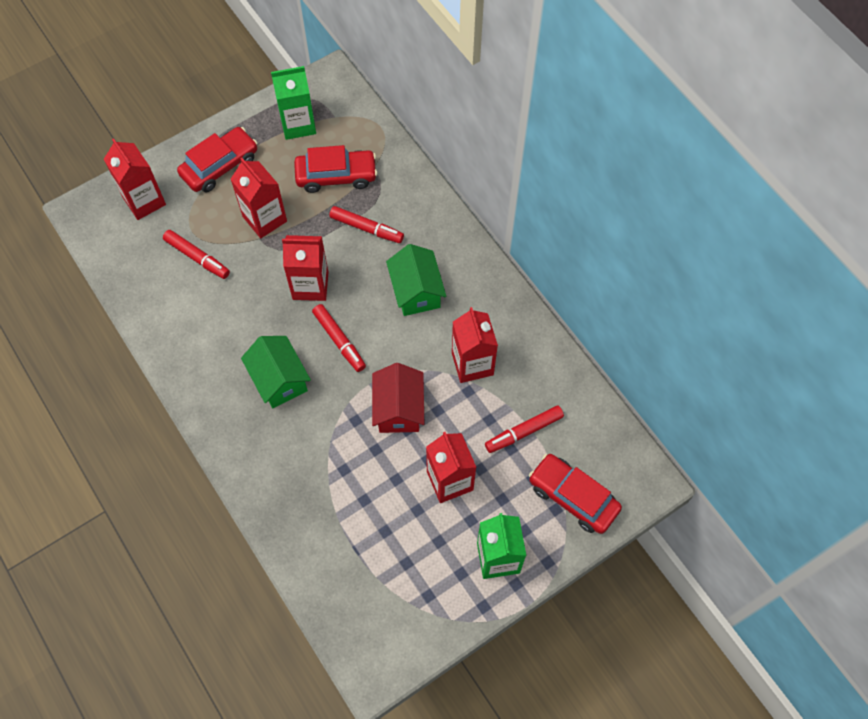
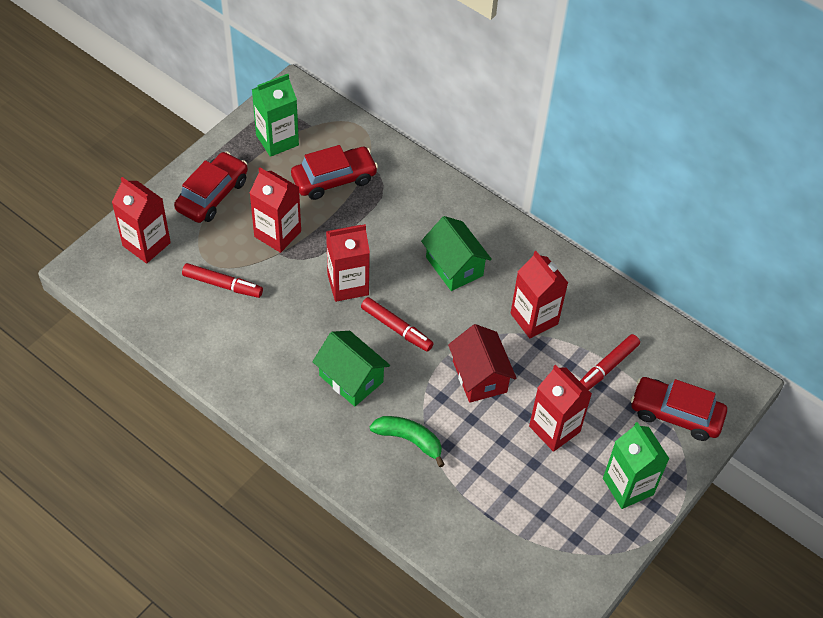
camera: 20 degrees left, 10 degrees down
(310, 455) = (409, 440): none -> green banana
(366, 228) = (383, 220): red marker -> none

